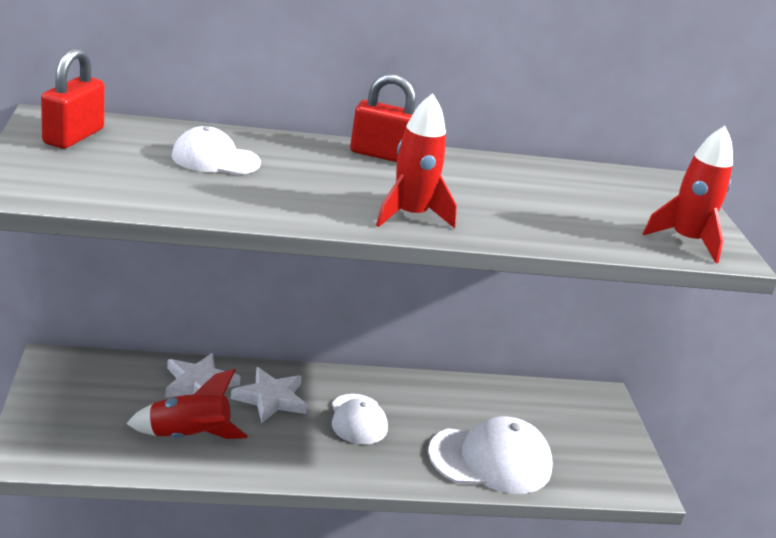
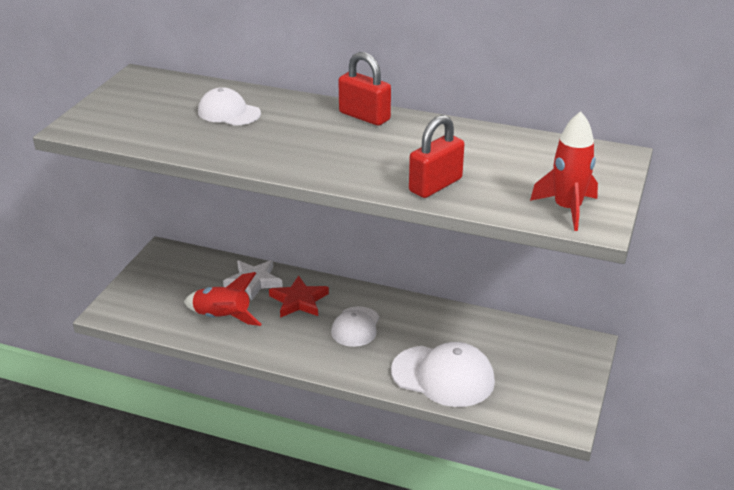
camera: 30 degrees right, 5 degrees up
(74, 136) = (144, 90): red padlock -> red padlock (435, 185)
(271, 399) = (299, 301): white star -> red star
(410, 215) = (338, 167): red rocket -> none

